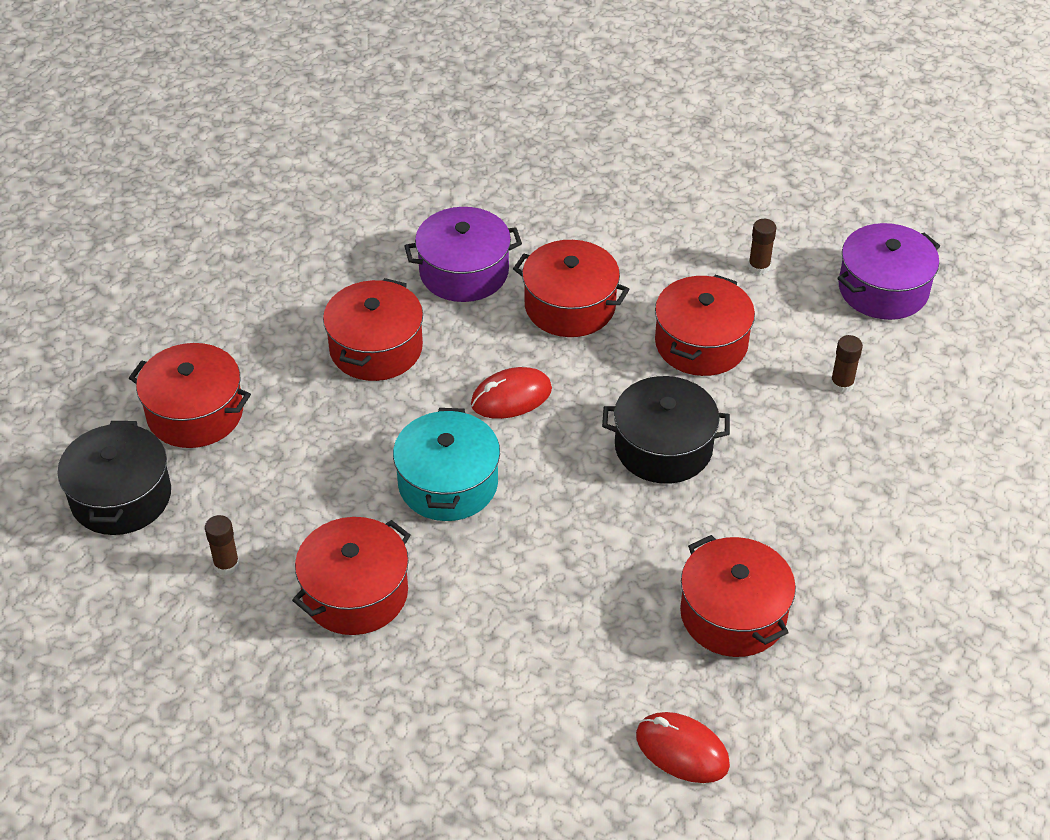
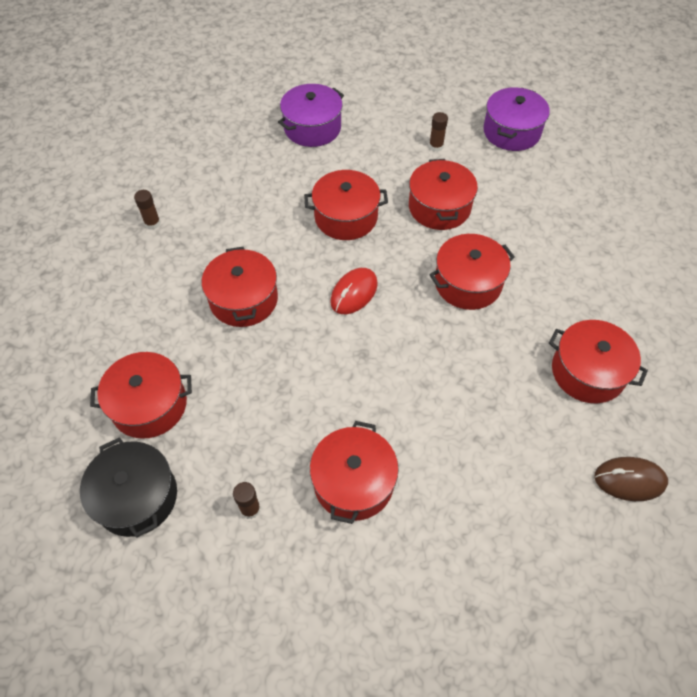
camera: 30 degrees left, 10 degrees up
(448, 483) = (357, 371): turquoise pot -> none
(464, 272) = (264, 223): purple pot -> purple pot (312, 128)
(663, 447) = (468, 283): black pot -> red pot
(682, 750) = (629, 480): red mouse -> brown mouse
(842, 384) = (534, 197): brown glue stick -> brown glue stick (152, 223)

